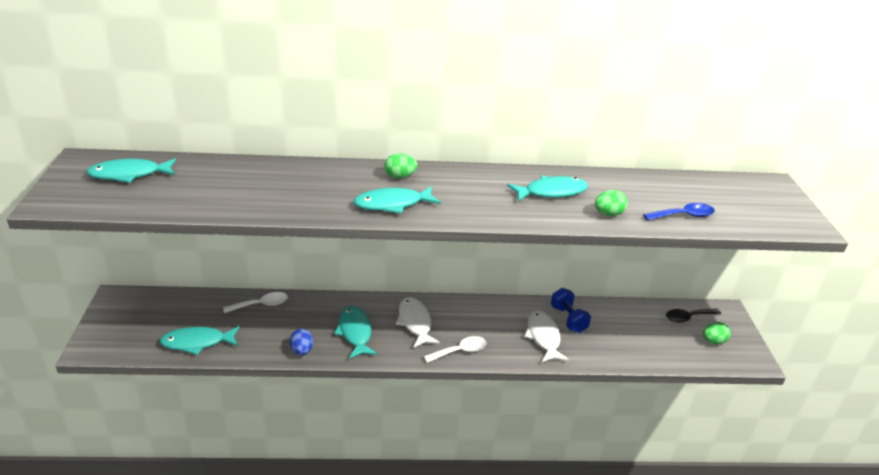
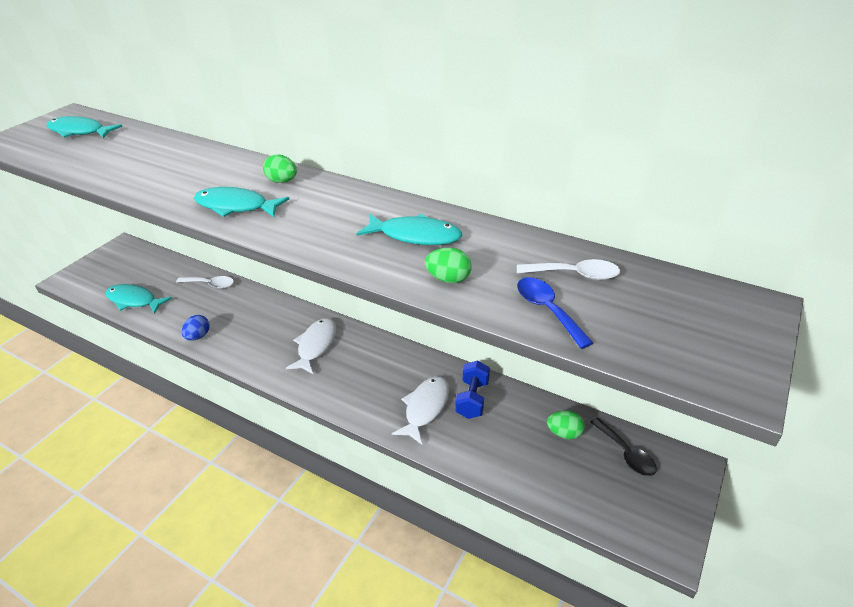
camera: 35 degrees right, 5 degrees up
(355, 332) = (256, 336): turquoise fish -> none
(460, 351) = (327, 390): white spoon -> white spoon (575, 274)
(683, 216) = (547, 310): blue spoon -> blue spoon turned 135 degrees counterclockwise
(688, 317) = (626, 453): black spoon -> black spoon turned 135 degrees counterclockwise
(713, 341) = (632, 497): green egg -> green egg (564, 433)

